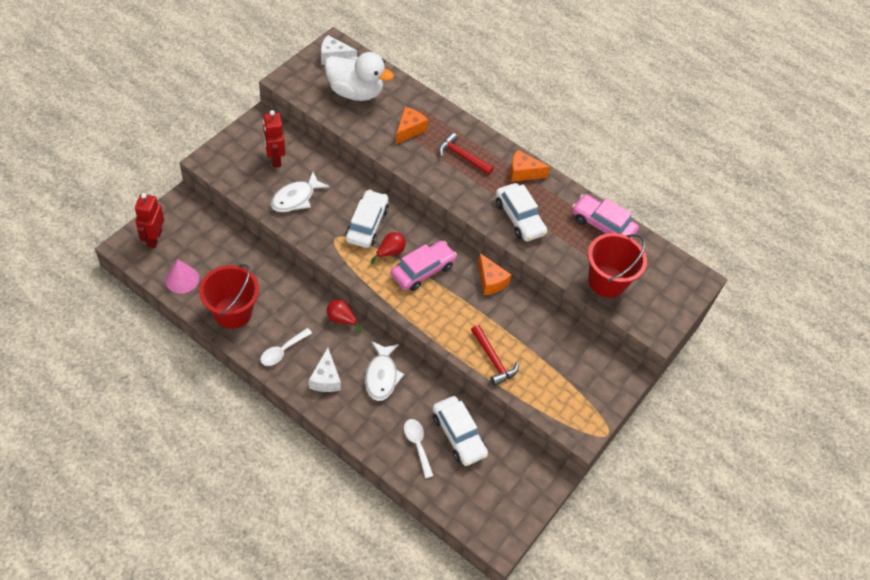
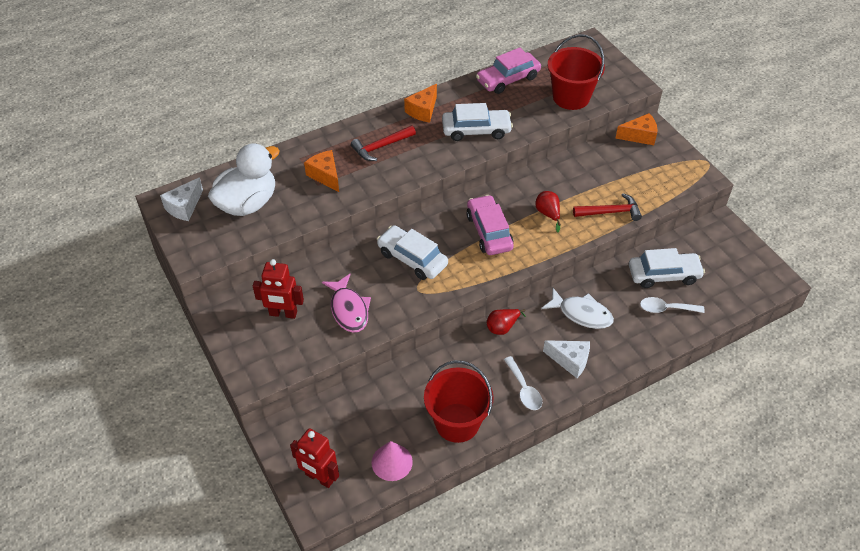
camera: 60 degrees left, 5 degrees down
(296, 198) = (349, 309): white fish -> pink fish
(390, 252) = (456, 250): red pear -> red pear (548, 214)
(490, 281) = (521, 186): orange cheese -> orange cheese (639, 136)

